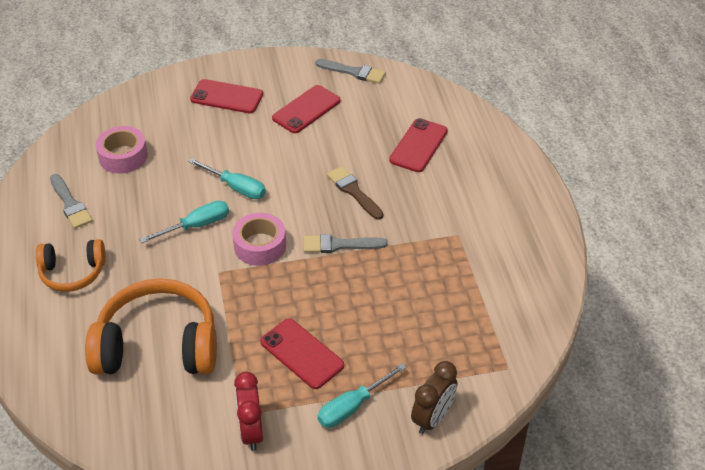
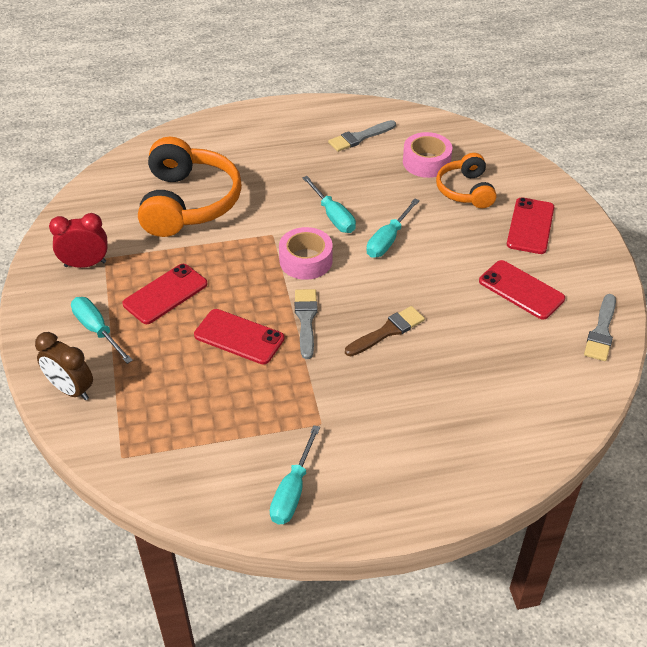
camera: 90 degrees right, 0 degrees up
(72, 272) = (276, 147): orange headphones -> orange headphones (465, 190)
(418, 145) = (472, 391): red phone -> red phone (239, 337)
(527, 251) = (293, 491): none -> turquoise screwdriver

